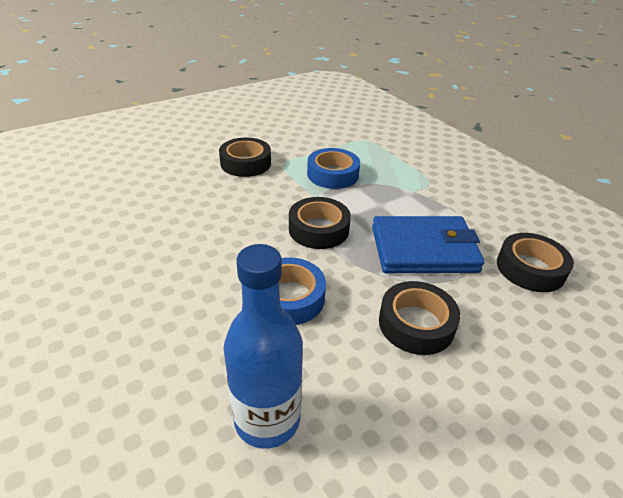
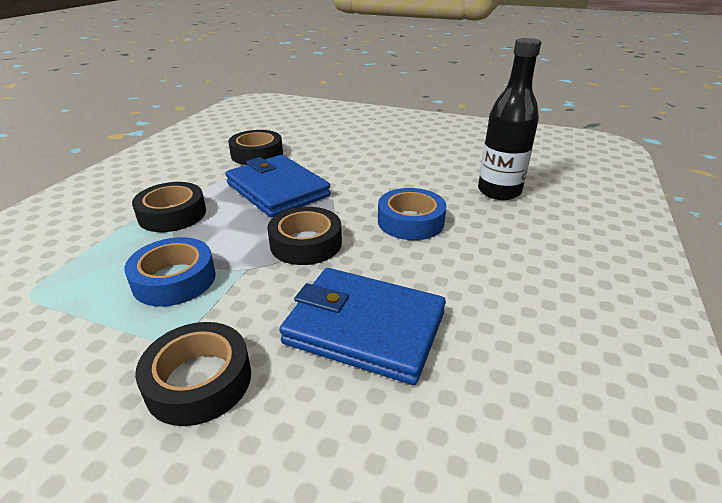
camera: 125 degrees left, 5 degrees down
(211, 214) = (365, 328): none -> blue wallet
(267, 419) = (499, 191): blue bottle -> black bottle
(416, 324) = (364, 174): black tape -> black tape (172, 214)

